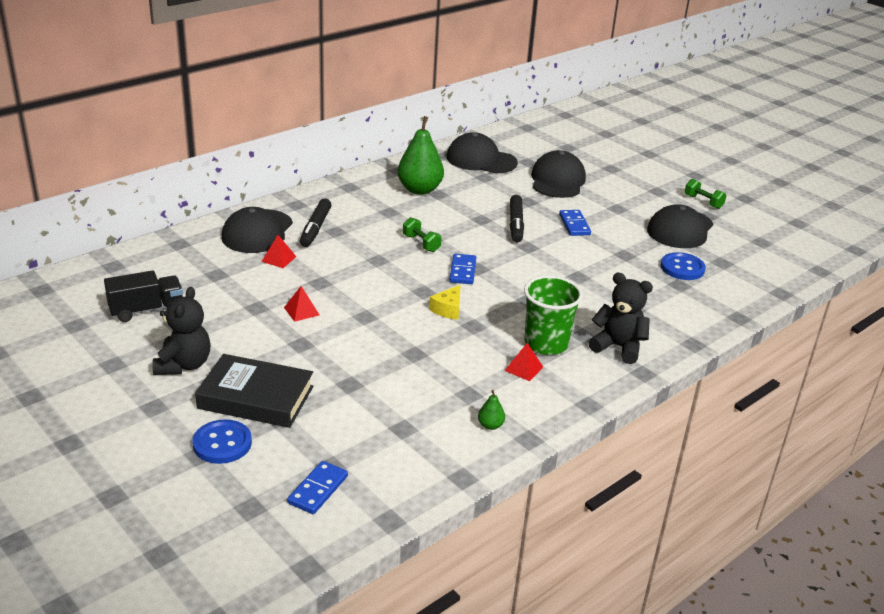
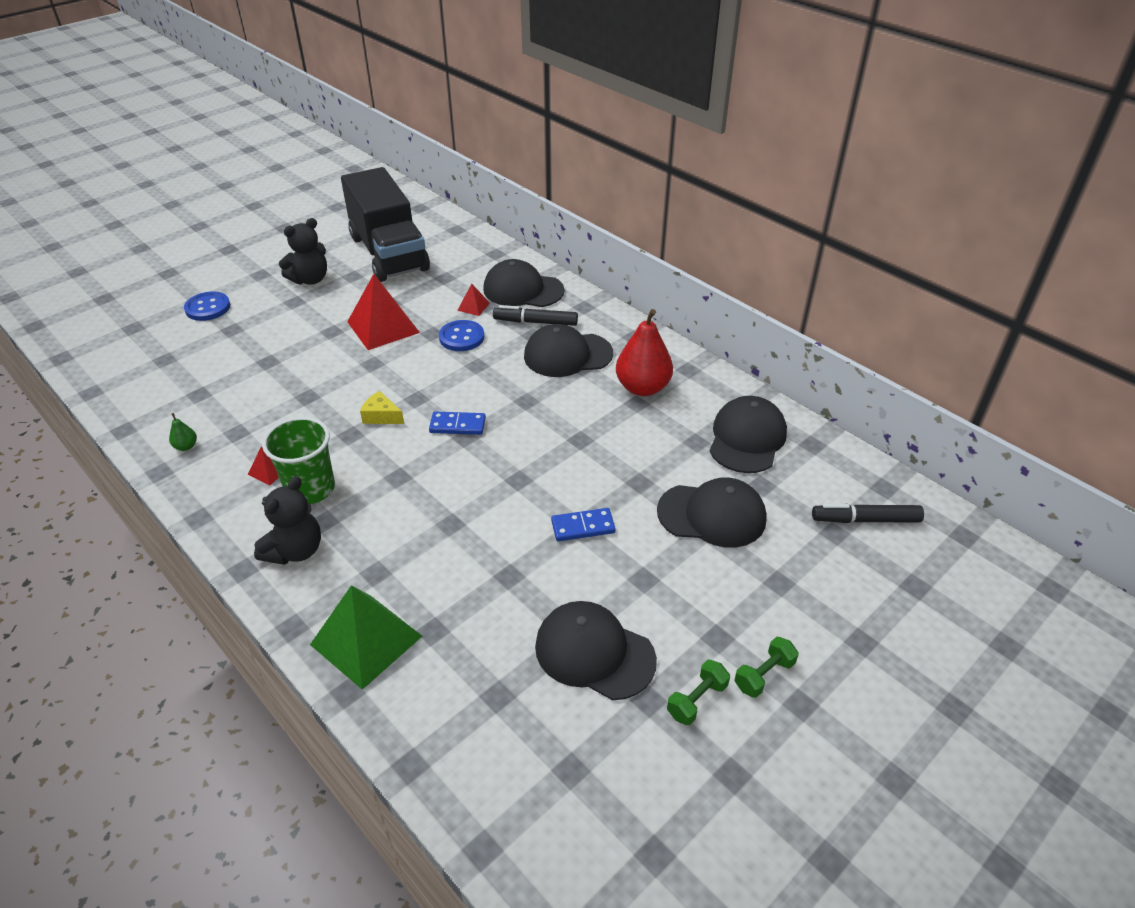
camera: 90 degrees right, 10 degrees up
(146, 310) = (389, 253): black truck -> black truck, size x2.06
(184, 365) = (310, 279): black teddy bear -> black teddy bear turned 45 degrees counterclockwise
(256, 397) = (260, 316): black book -> none
(301, 311) = (383, 327): red pyramid -> red pyramid, size x2.21
(318, 490) = (139, 355): blue domino -> none
(370, 217) = (567, 355): none -> black cap
(419, 190) = (642, 388): green pear -> red pear
(421, 243) = (514, 393): green dumbbell -> green dumbbell (764, 675)
(515, 224) = (573, 469): black marker -> black marker (865, 520)
(682, 268) = (477, 640): blue button -> blue button (461, 337)
(695, 311) = (366, 640): none -> green pyramid

